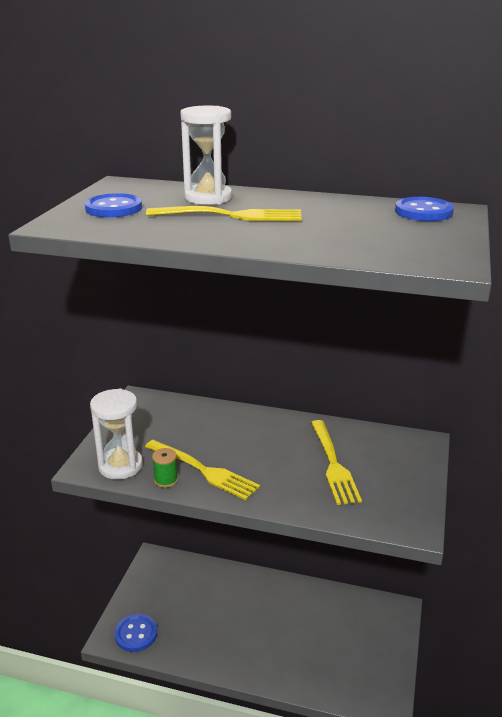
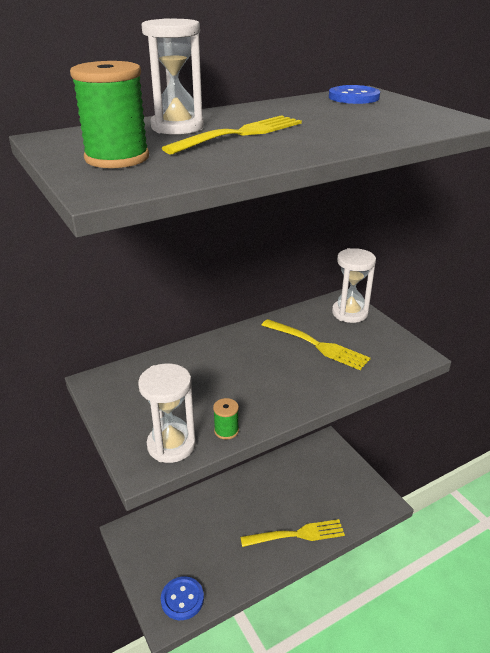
camera: 45 degrees left, 5 degrees up
(114, 208) = (117, 158): blue button -> green spool
(203, 470) = (241, 405): yellow fork -> yellow fork (296, 535)
(410, 456) = (349, 313): none -> white hourglass

